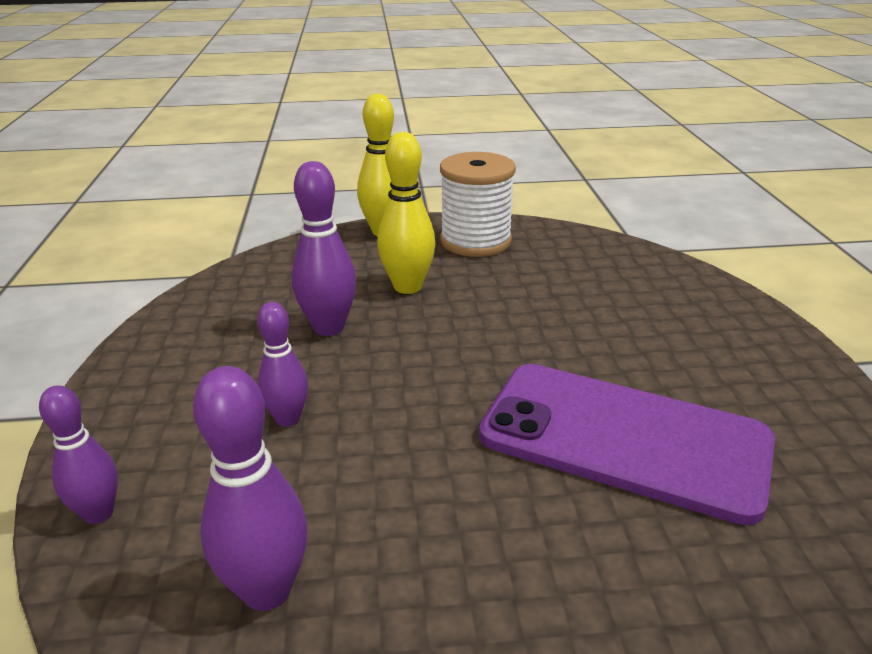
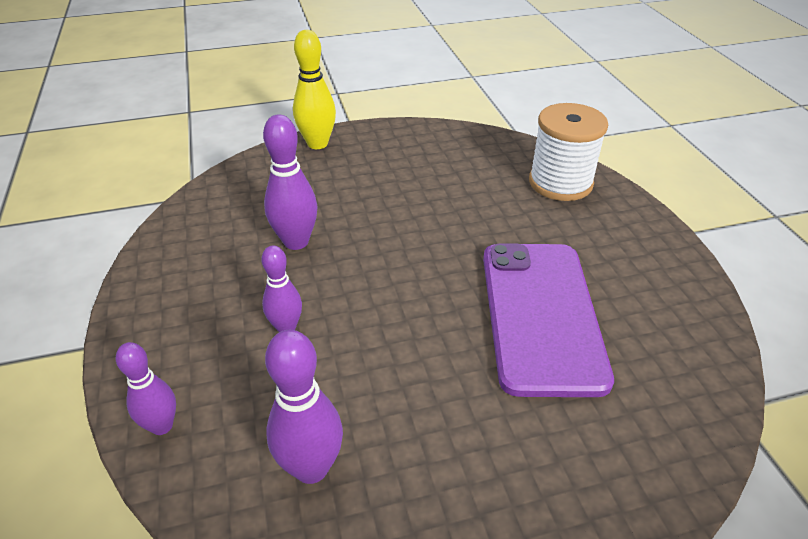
camera: 10 degrees left, 10 degrees up
(407, 287) = (350, 197): yellow bowling pin -> none
(475, 241) = (396, 147): white spool -> white spool (560, 183)
(623, 439) = (541, 315): purple phone -> purple phone turned 75 degrees clockwise

